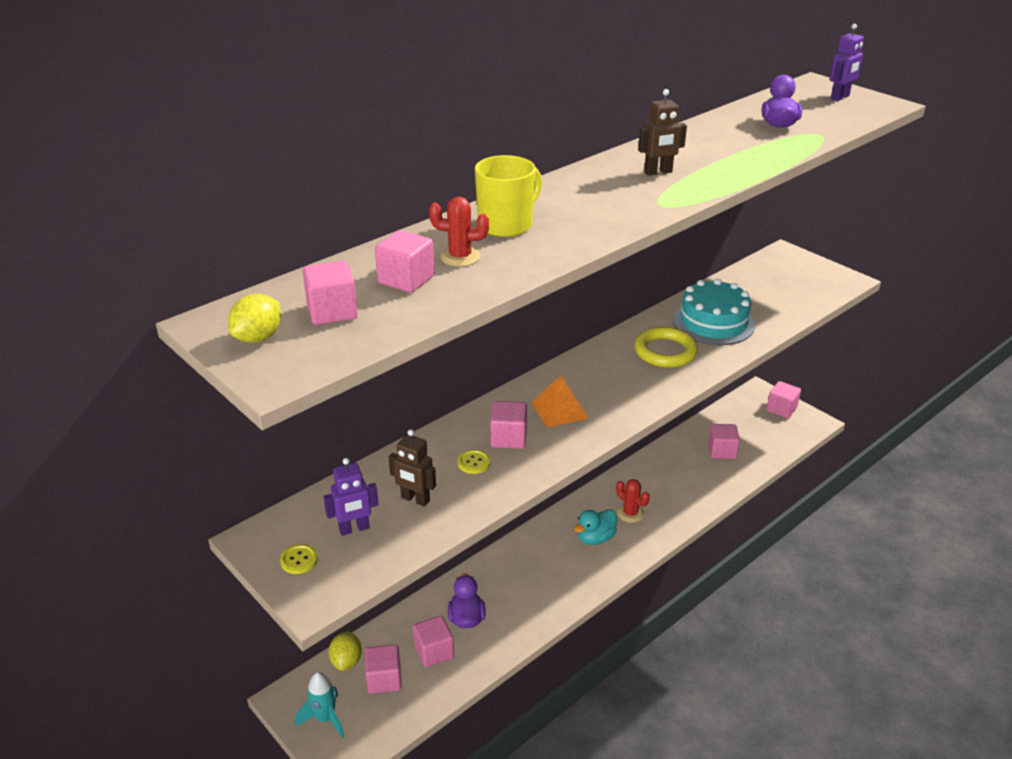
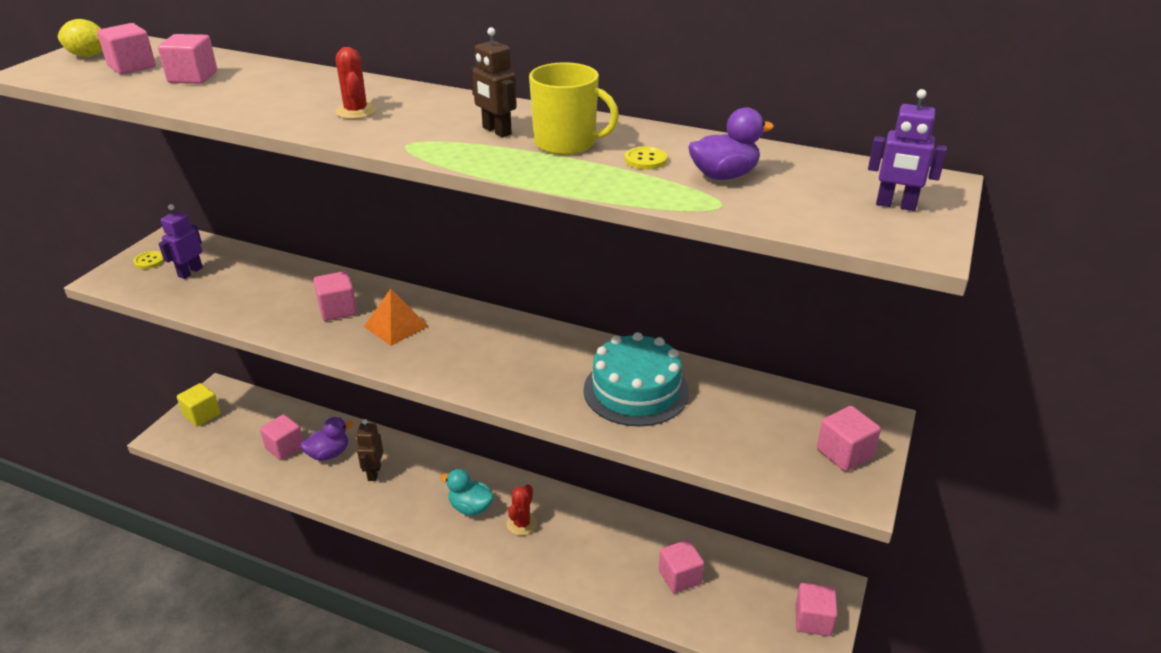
camera: 65 degrees right, 0 degrees up
(325, 719) = (202, 415): turquoise rocket -> yellow cube
(346, 661) = (261, 405): yellow lemon -> none
(354, 529) = (190, 272): purple robot -> purple robot turned 75 degrees clockwise
(384, 679) = (248, 431): pink cube -> pink cube (844, 453)
(415, 499) = (234, 287): brown robot -> brown robot (374, 473)
(460, 257) = (242, 86): red cactus -> red cactus (356, 111)
(474, 463) = (294, 301): yellow button -> yellow button (645, 160)
(506, 225) = (318, 90): yellow mug -> yellow mug (566, 143)
(665, 351) = (545, 368): yellow ring -> none

